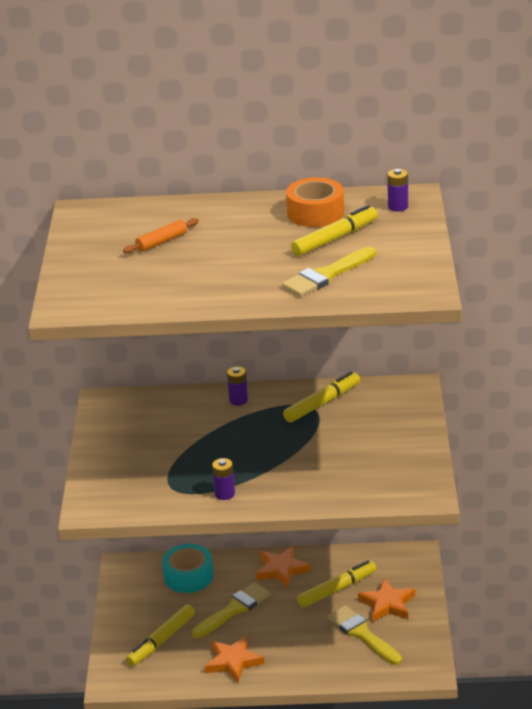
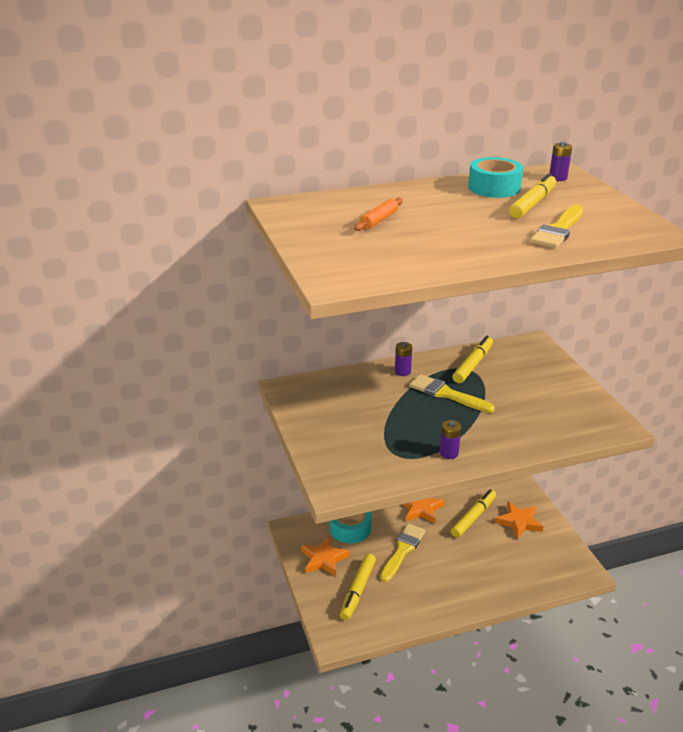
camera: 20 degrees left, 0 degrees up
(233, 662) = (428, 597): orange star -> orange star (324, 559)
(315, 213) = (494, 188): orange tape -> turquoise tape
(362, 634) = (516, 551): yellow brush -> yellow brush (446, 394)

